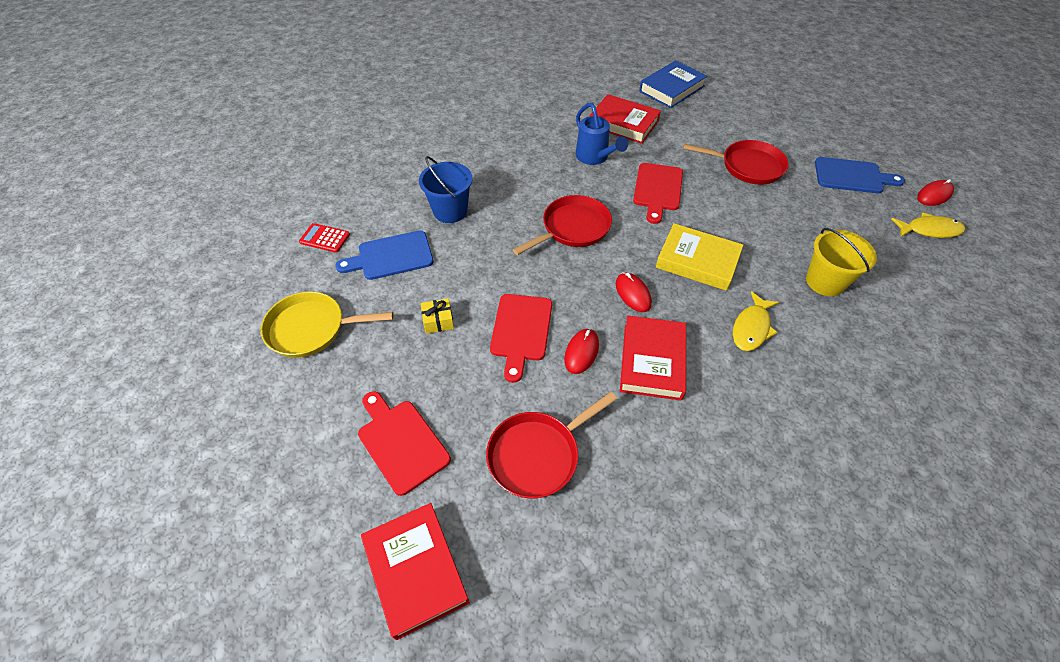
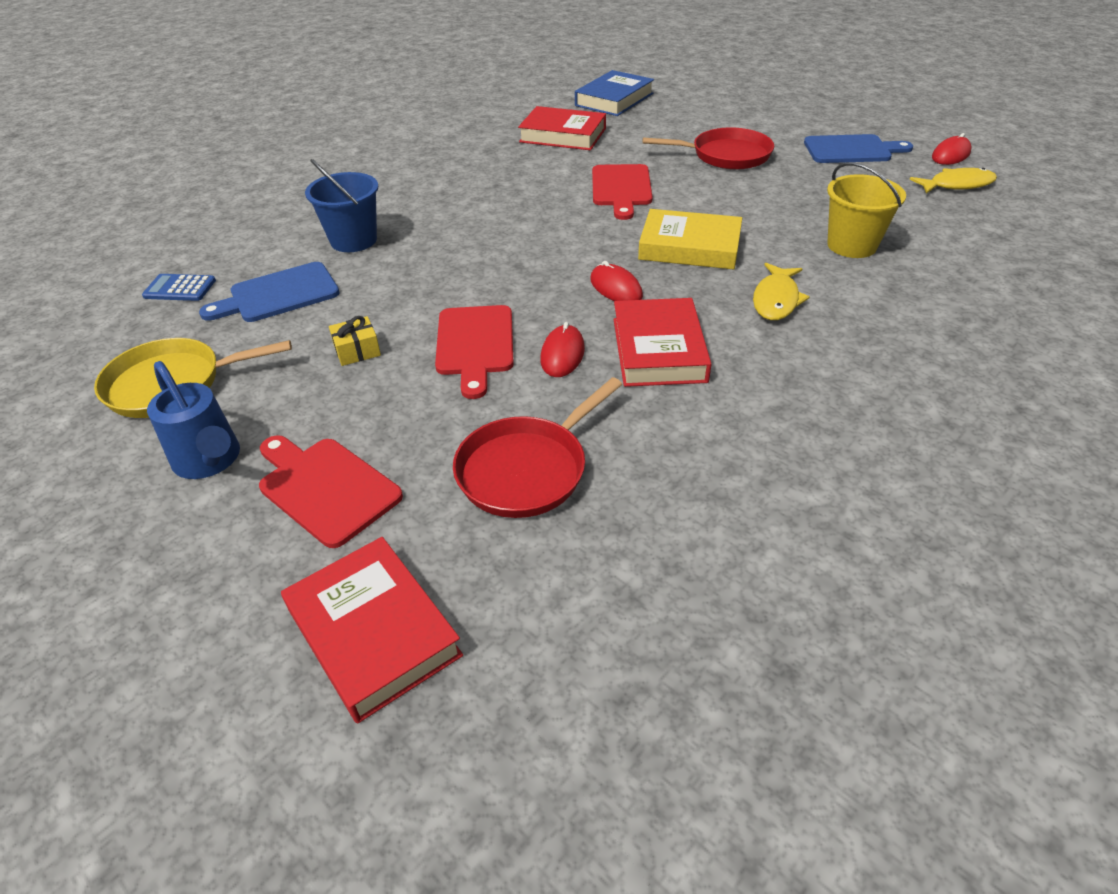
camera: 10 degrees left, 10 degrees down
(325, 238) = (180, 288): red calculator -> blue calculator
(572, 228) = (521, 236): red pan -> none
(594, 157) = (534, 169): blue watering can -> blue watering can (210, 461)

